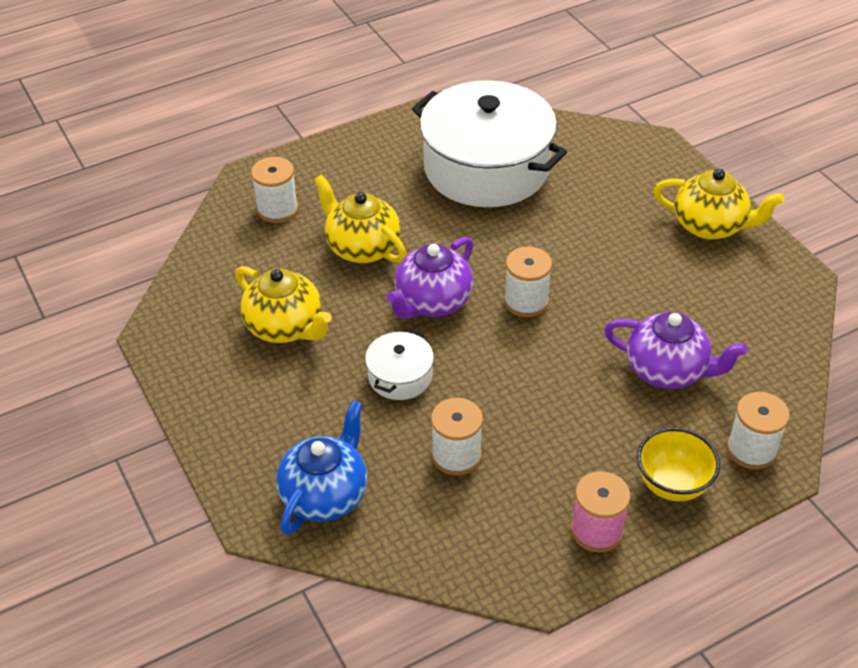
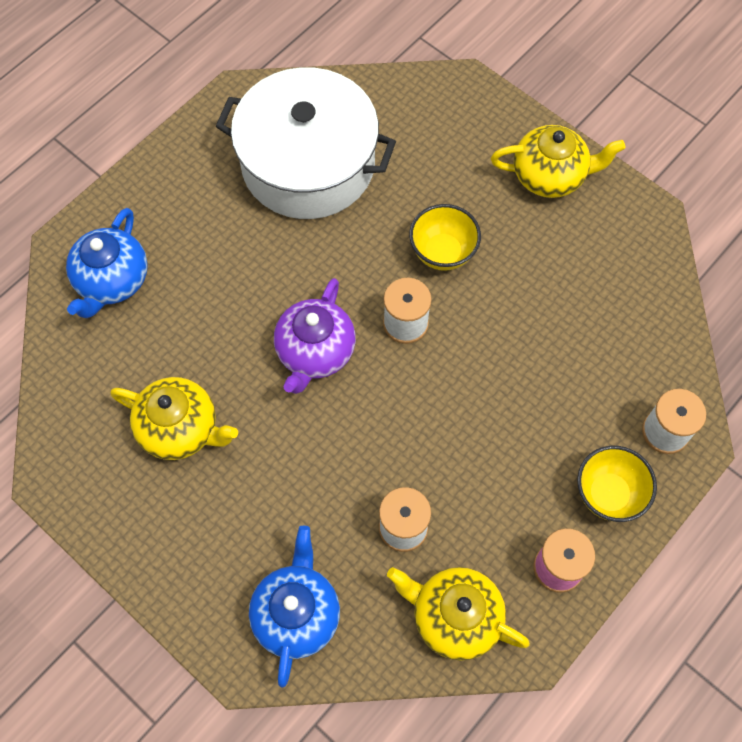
camera: 20 degrees left, 20 degrees up
(277, 209) = (112, 281): white spool -> blue teapot
(362, 247) = (219, 305): yellow teapot -> yellow teapot (455, 617)
(400, 376) = (316, 452): white pot -> none
(583, 258) = (442, 253): none -> yellow bowl
(667, 370) = (564, 365): purple teapot -> none

